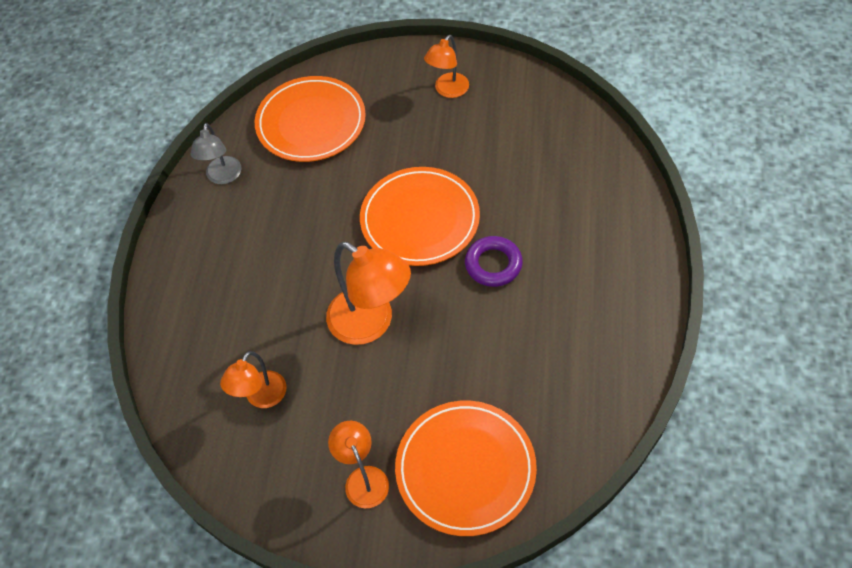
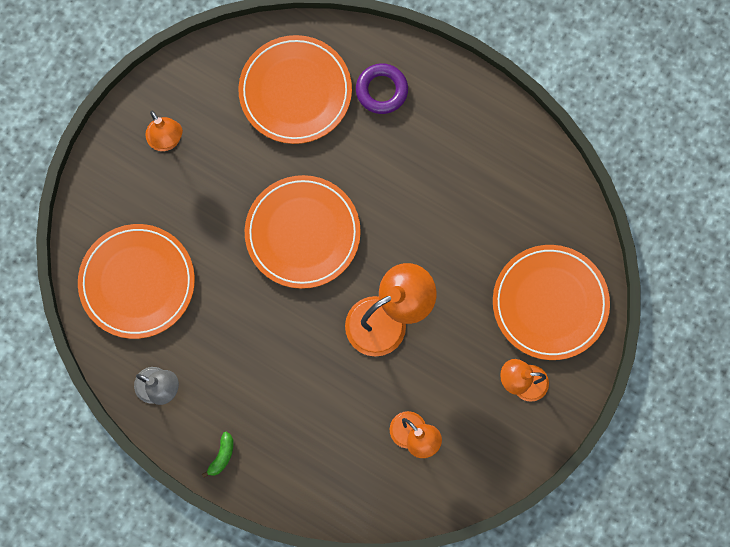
camera: 70 degrees left, 20 degrees up
(179, 247) = (222, 456): none -> green banana
(493, 264) = (380, 194): purple ring -> purple ring (381, 90)
(551, 158) = (295, 91): none -> orange plate

